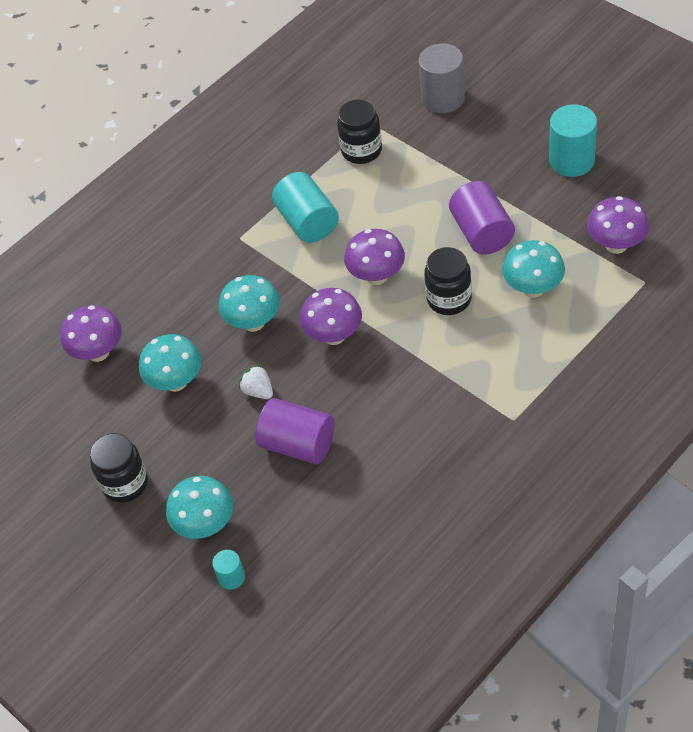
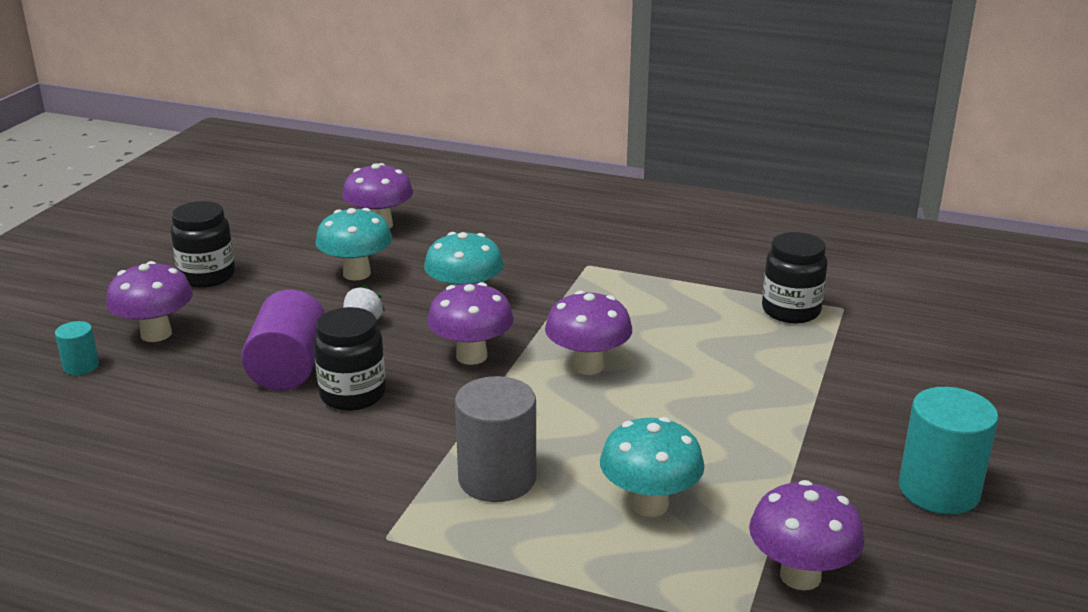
camera: 60 degrees right, 25 degrees down
(205, 525) = (156, 334): turquoise mushroom -> purple mushroom
(308, 222) = (643, 300): turquoise cylinder -> none
(443, 98) = (943, 350): grey cylinder -> grey cylinder (497, 478)
(449, 299) = (583, 431): black jar -> black jar (353, 395)
(482, 232) = (724, 434): purple cylinder -> none

